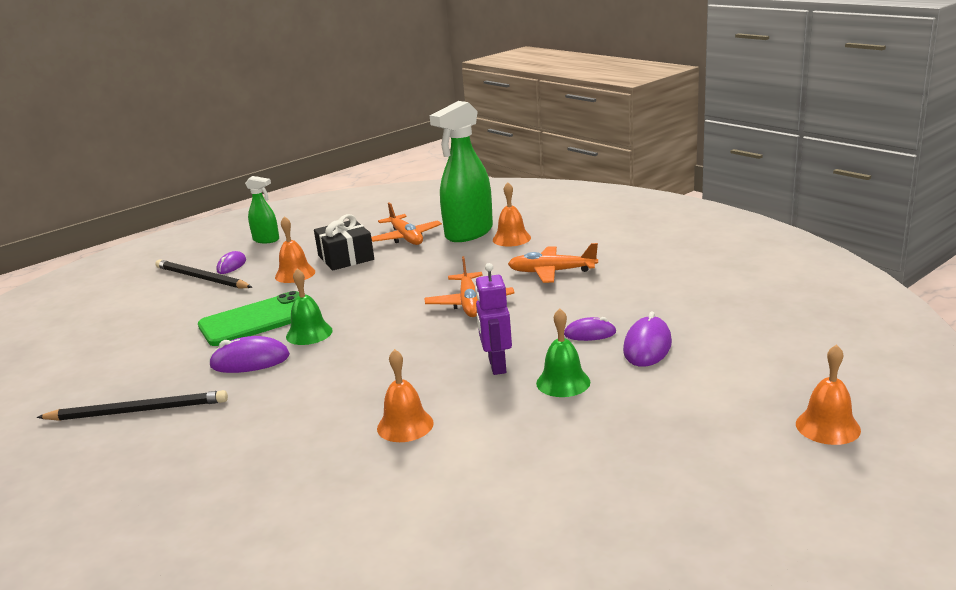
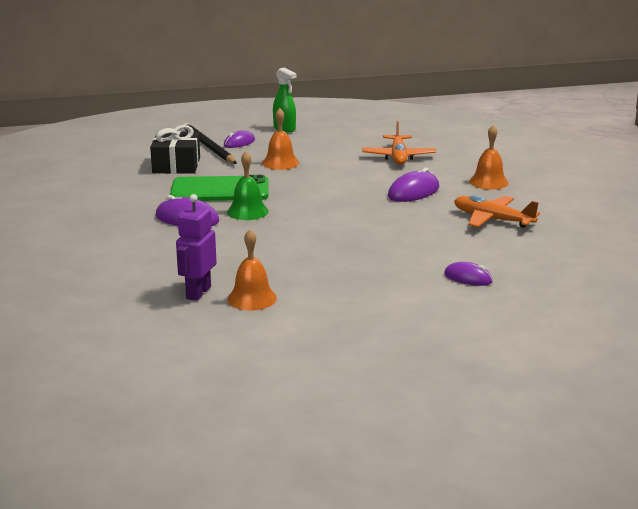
camera: 25 degrees right, 0 degrees up
(138, 411) = (84, 230): black pencil -> none
(346, 257) = (332, 160): black gift -> black gift (176, 165)
(468, 233) = (456, 167): green spray bottle -> none
(470, 303) = (394, 225): orange plane -> none
(496, 366) = (364, 279): purple robot -> purple robot (198, 293)
(563, 382) = (403, 307): green bell -> none
(647, 346) = (505, 303): purple mouse -> purple mouse (413, 192)
(827, 426) = (586, 411): orange bell -> none

